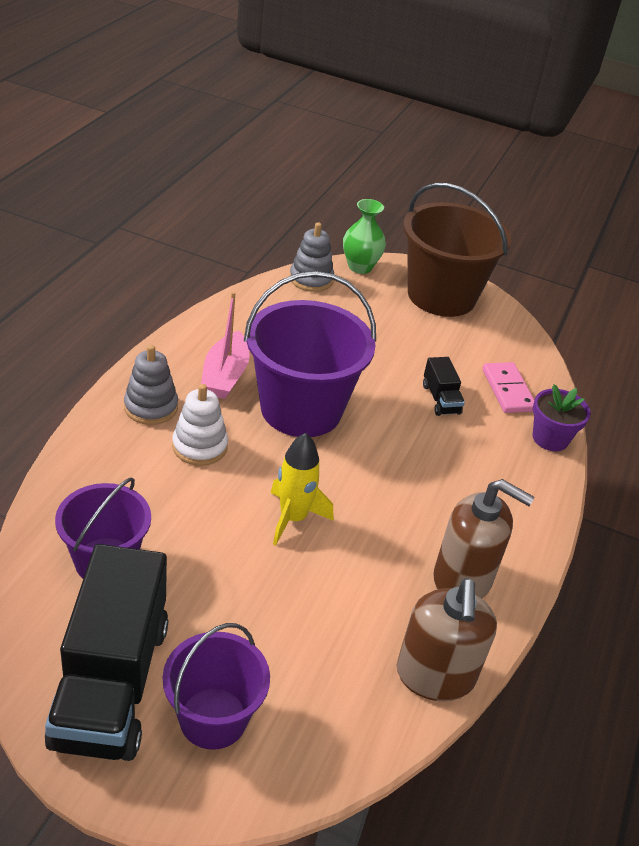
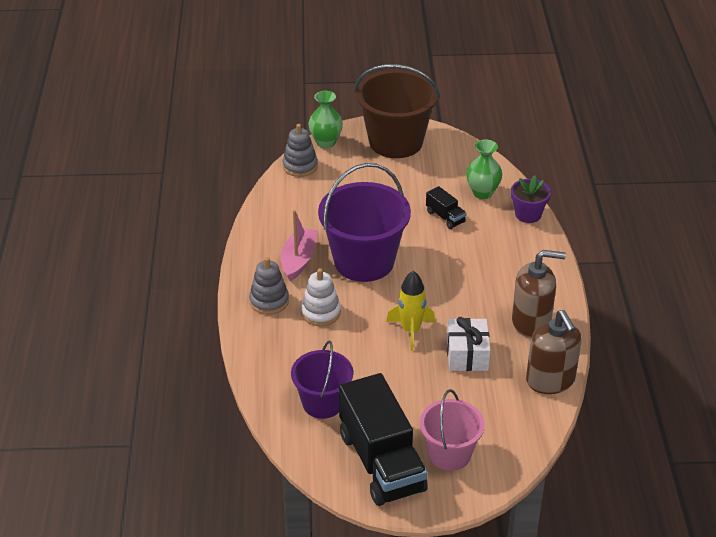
camera: 20 degrees left, 0 degrees up
(213, 718) = (449, 454): purple bucket -> pink bucket
(225, 376) = (298, 260): pink boat -> pink boat turned 150 degrees counterclockwise
(343, 583) = (467, 354): none -> white gift
(508, 390) = (482, 193): pink domino -> green vase

